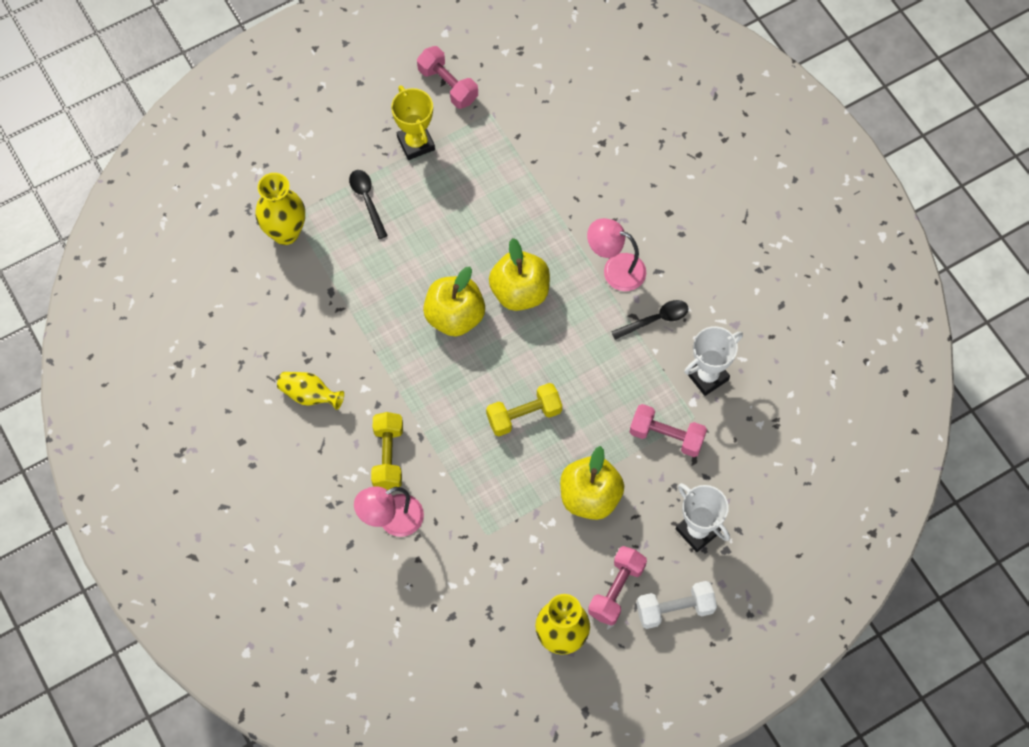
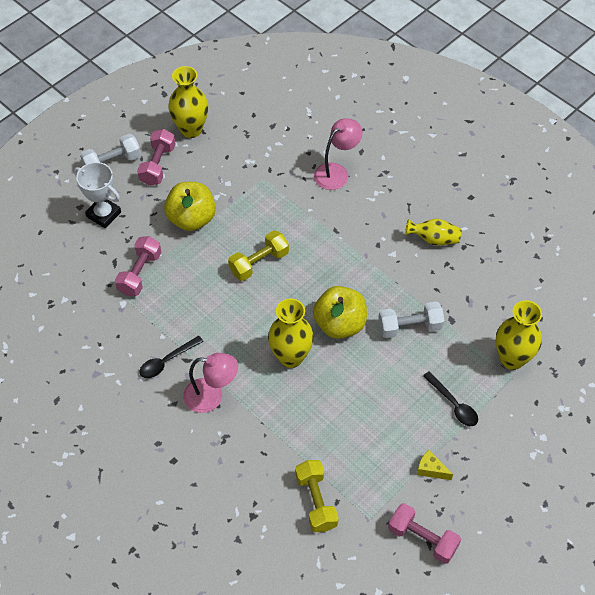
camera: 165 degrees right, 10 degrees down
(379, 294) = (410, 327): none -> white dumbbell
(388, 456) = (355, 211): yellow dumbbell -> yellow dumbbell (316, 501)
(415, 143) = (431, 469): yellow trophy -> yellow cheese
(520, 292) = (291, 357): yellow apple -> yellow vase
(666, 436) = (140, 273): pink dumbbell -> pink dumbbell turned 75 degrees counterclockwise
(707, 376) = (114, 326): white trophy -> none

